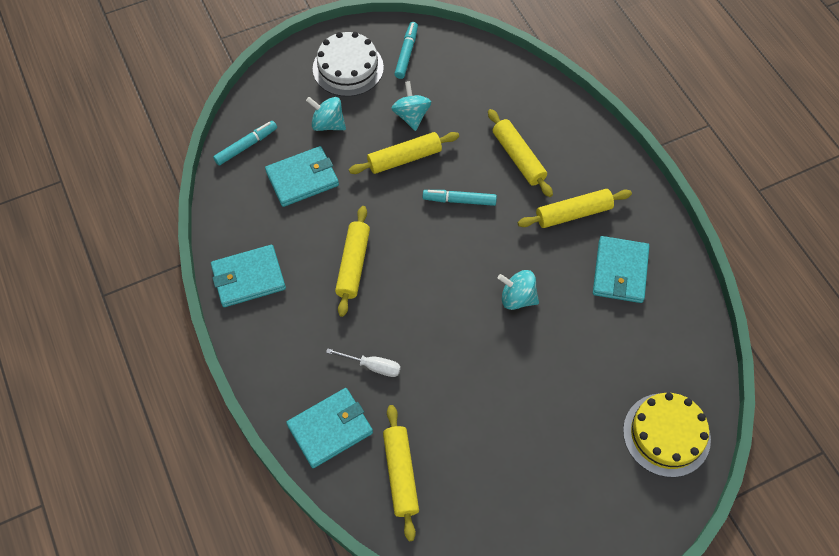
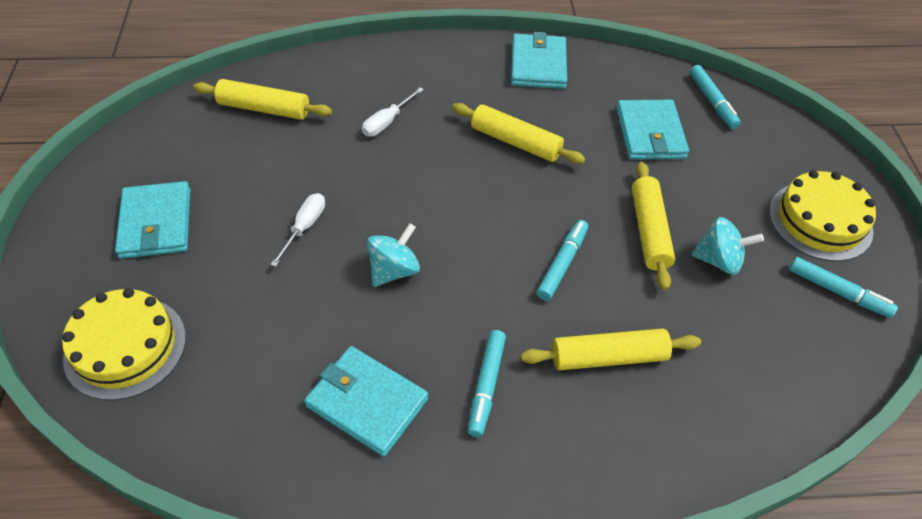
camera: 110 degrees right, 10 degrees down
(328, 124) = (727, 176): turquoise spinning top -> none
(330, 429) = (343, 76): turquoise wallet -> turquoise wallet (156, 223)
(348, 68) = (820, 221): white cake -> yellow cake
(510, 374) = (304, 227): none -> white screwdriver
(573, 213) = (486, 386): yellow rolling pin -> turquoise marker

